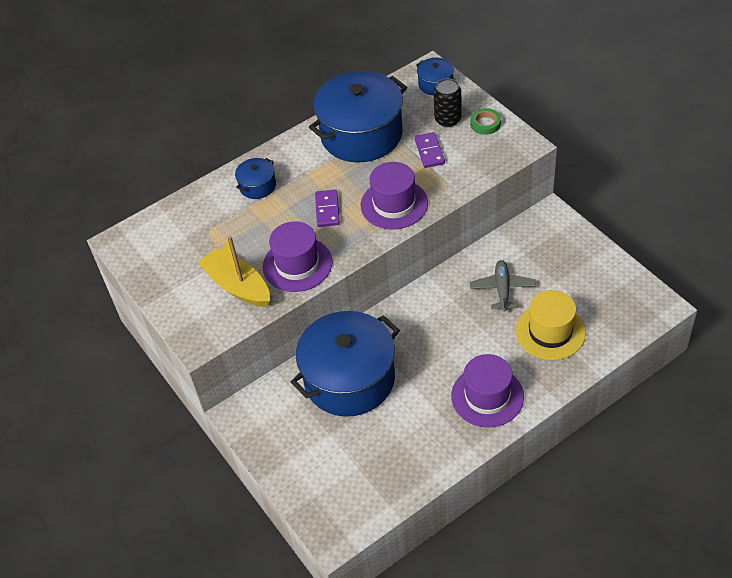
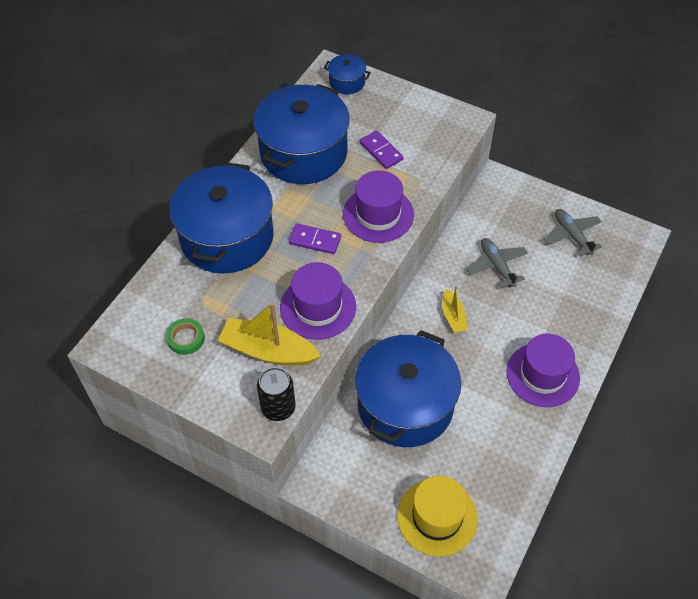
camera: 30 degrees left, 5 degrees up
(257, 186) = (227, 237): blue pot -> blue pot, size x2.29
(327, 210) = (315, 240): purple domino -> purple domino turned 45 degrees counterclockwise
(435, 320) = (453, 316): none -> yellow boat
(448, 119) = (380, 114): black can -> black can (278, 407)
(485, 124) = (417, 109): green tape -> green tape (186, 338)
(550, 331) = (562, 292): yellow hat -> yellow hat (437, 517)
(592, 284) = (572, 235): none -> grey plane

